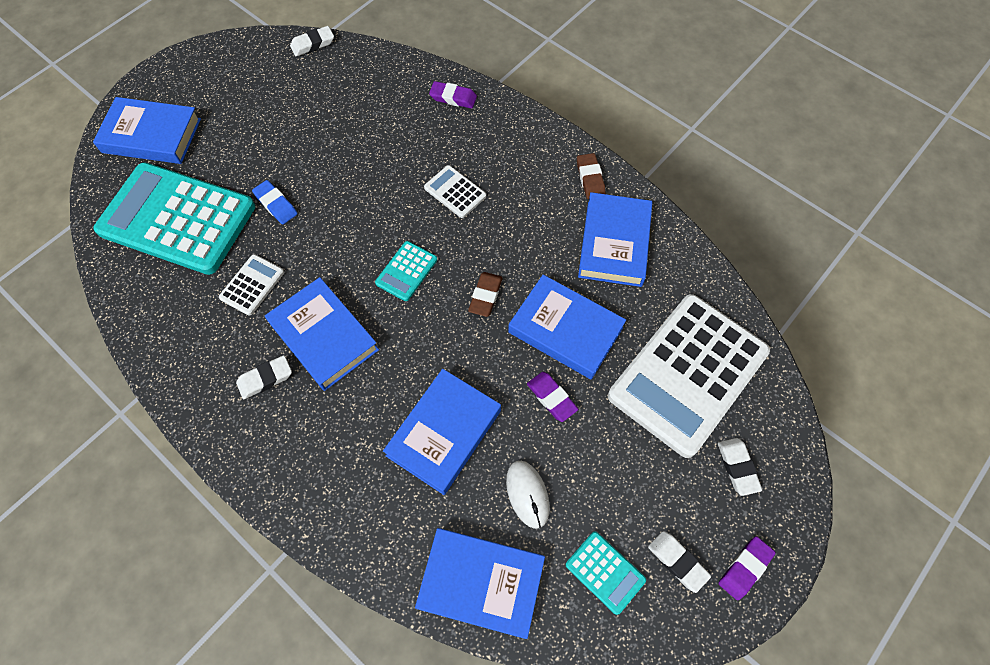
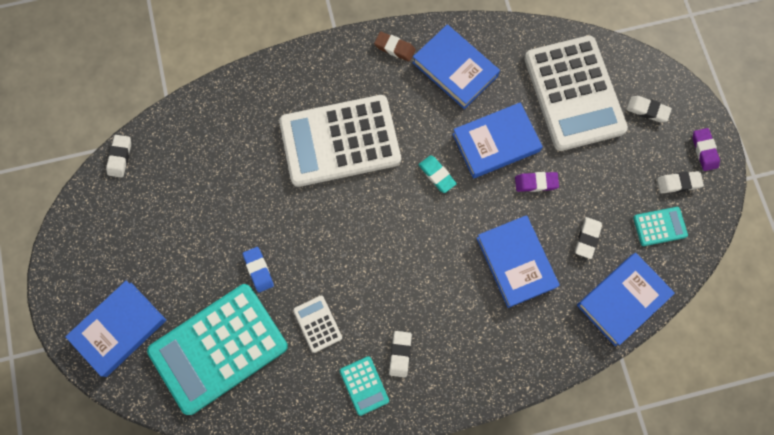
camera: 55 degrees left, 10 degrees up
(276, 204) = (258, 270): blue eraser -> blue eraser turned 75 degrees clockwise
(323, 337) = (394, 298): blue book -> none
(406, 271) = (381, 213): turquoise calculator -> turquoise calculator (364, 385)
(453, 98) = (255, 89): purple eraser -> none
(455, 192) = (340, 141): white calculator -> white calculator, size x2.40
(485, 296) = (437, 175): brown eraser -> turquoise eraser
(527, 494) = (587, 238): white mouse -> white eraser

